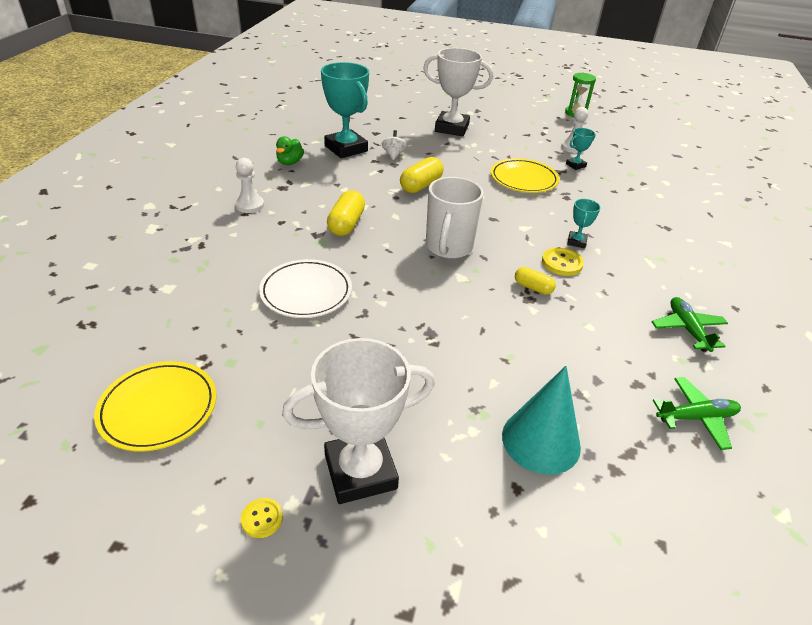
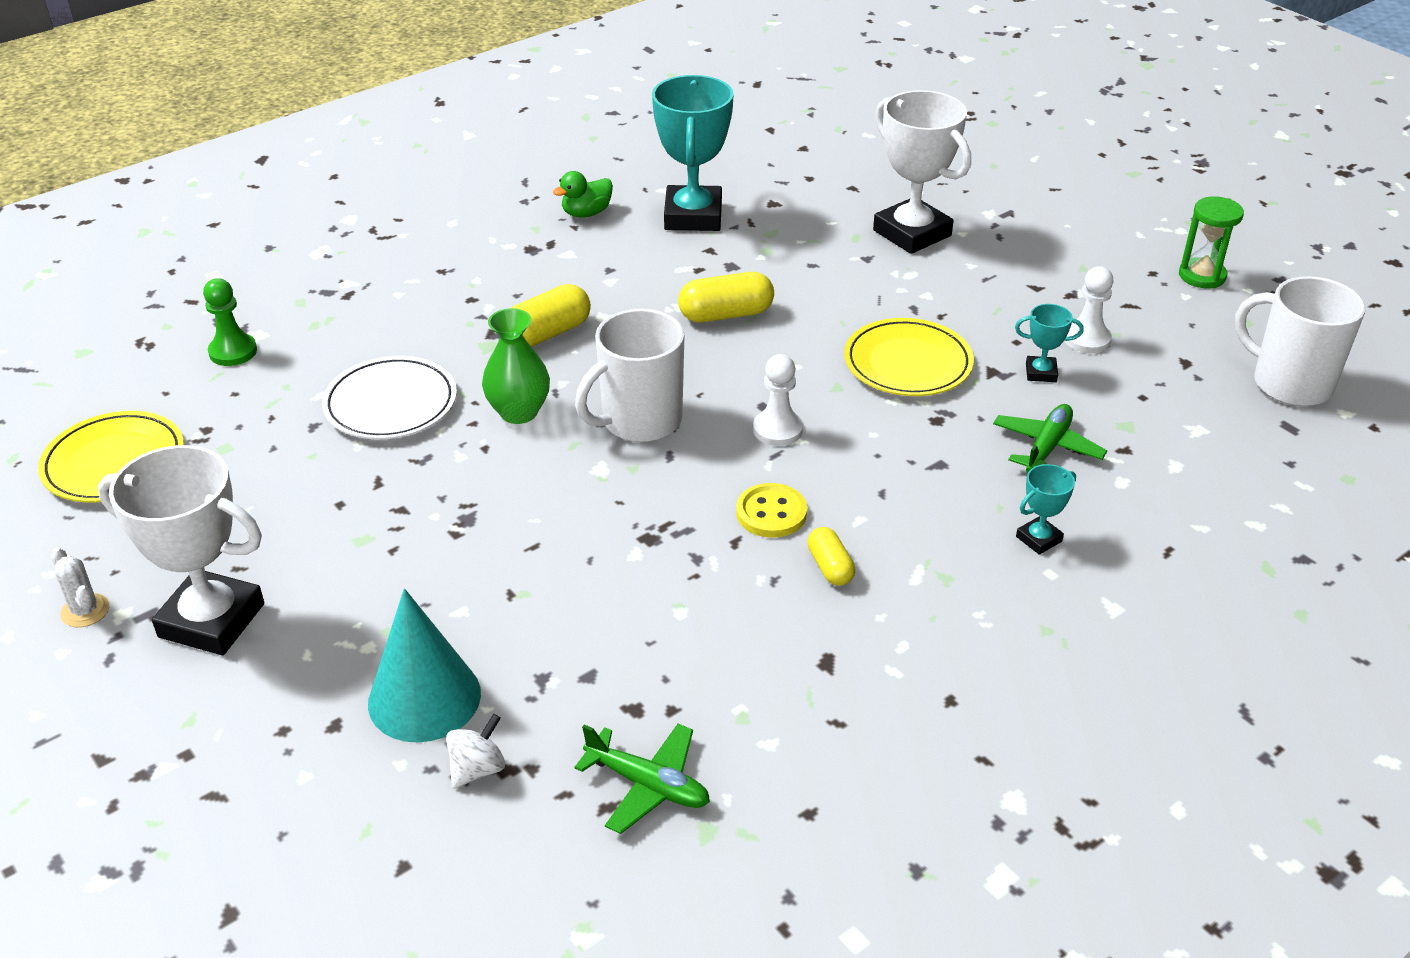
camera: 40 degrees right, 0 degrees up
(163, 304) = (233, 352): none -> green pawn
(250, 205) = (461, 261): white pawn -> white pawn (777, 430)
(262, 518) = (85, 611): yellow button -> white cactus
(383, 267) = (519, 412): none -> green vase
(393, 155) = (751, 250): white spinning top -> white spinning top (477, 769)
(533, 288) = (677, 526): yellow capsule -> yellow capsule (830, 567)
(576, 242) = (843, 493): turquoise trophy -> turquoise trophy (1038, 539)
(655, 141) = (1289, 384): none -> white mug
(687, 329) = (818, 686): green plane -> green plane (1047, 448)

